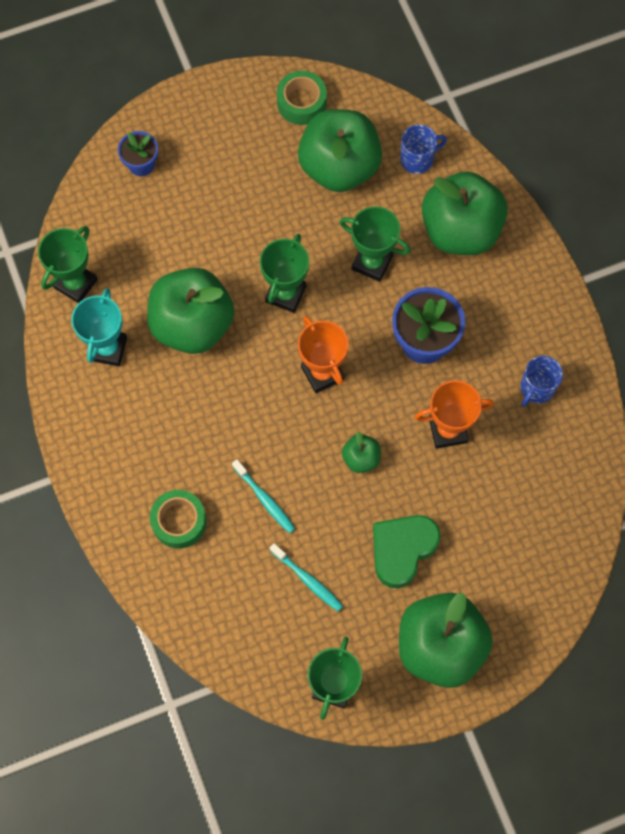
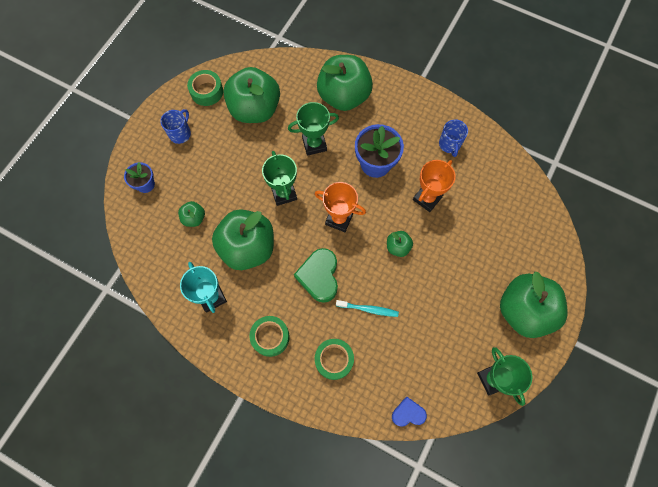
camera: 40 degrees left, 0 degrees up
(75, 283) = (162, 276): green trophy -> none
(133, 442) = (270, 337): none -> green tape
(162, 245) = (194, 218): none -> green apple
(208, 642) = (408, 413): none -> blue heart
(307, 580) = (428, 333): turquoise toothbrush -> none
(402, 550) = (460, 277): green heart -> green heart (319, 277)
(418, 159) = (291, 77): blue mug -> blue mug (180, 133)

